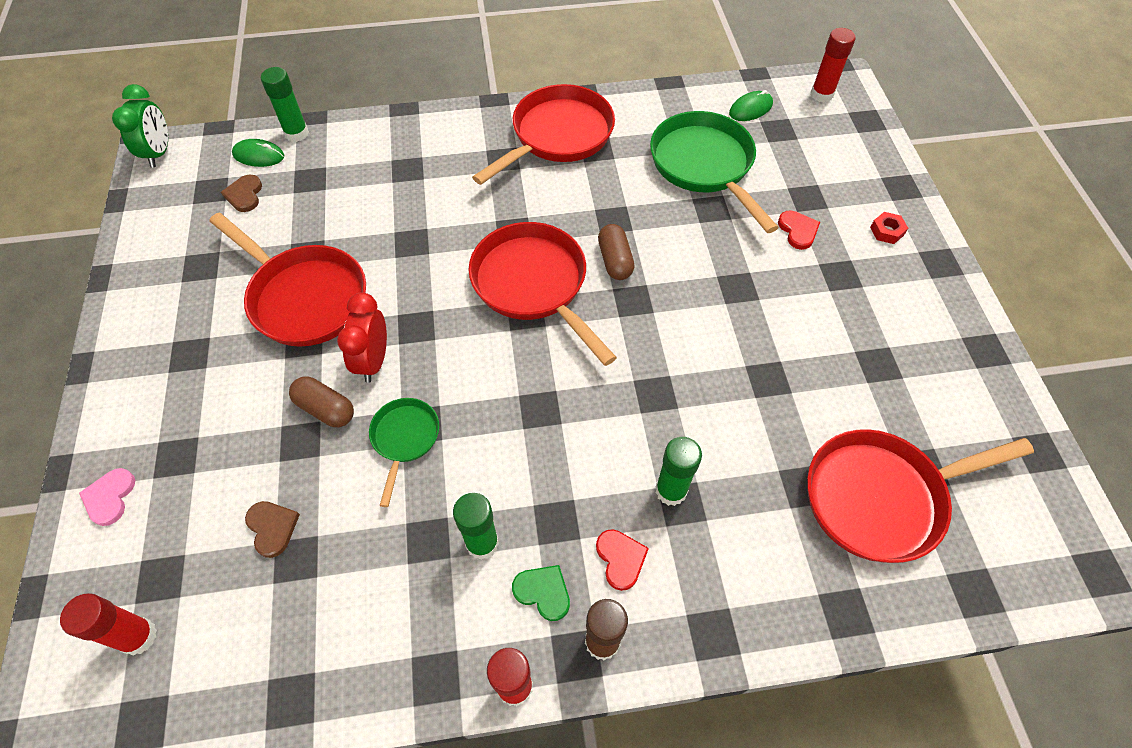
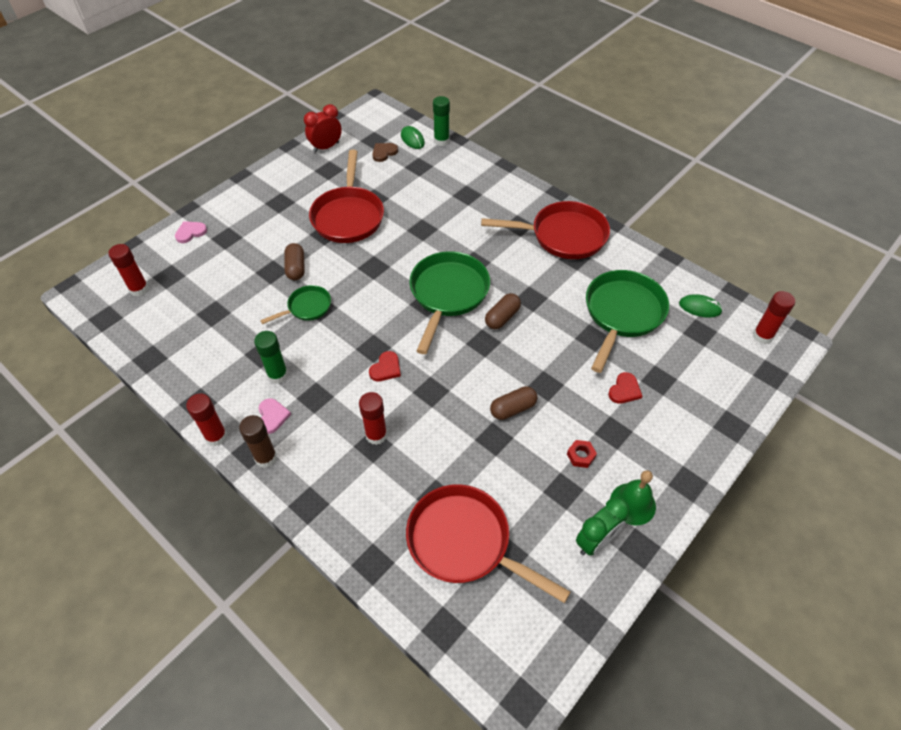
camera: 50 degrees right, 5 degrees down
(159, 153) = (375, 108): green clock -> green clock (596, 541)
(272, 528) = (221, 294): brown heart -> none
(373, 361) = (338, 266): red clock -> red clock (326, 147)
(533, 285) = (448, 294): red pan -> green pan
(543, 592) = (272, 416): green heart -> pink heart
(620, 559) = (317, 437): red heart -> red heart (386, 368)
(671, 490) = (376, 435): green glue stick -> red glue stick
(744, 335) = (513, 409): none -> brown capsule
(886, 231) = (680, 438): red nut -> red nut (580, 456)
(934, 320) = (632, 503): none -> green bell

